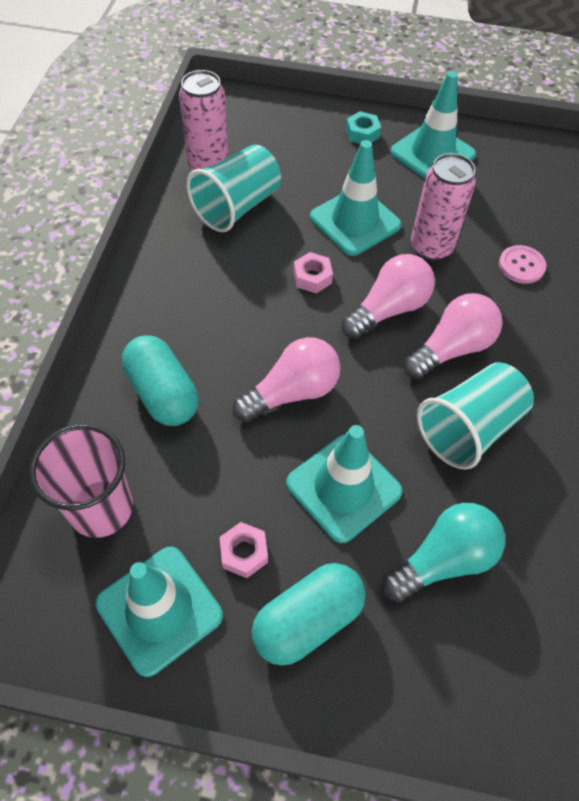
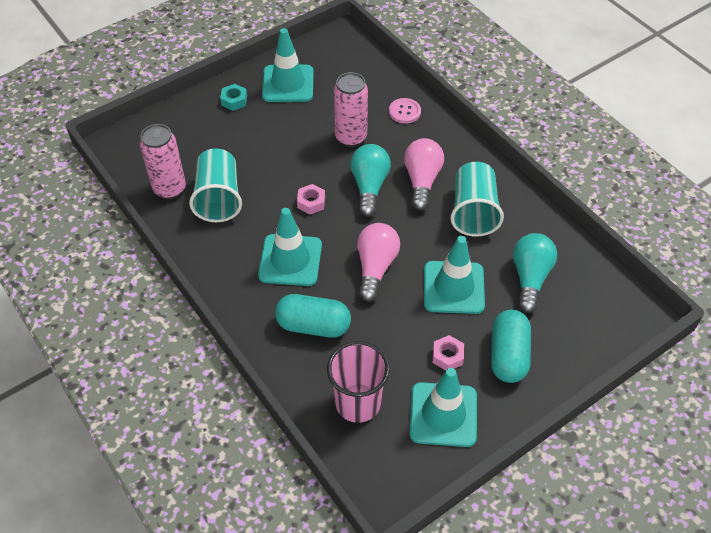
camera: 45 degrees left, 5 degrees down
(355, 221) = (294, 154): turquoise traffic cone -> turquoise traffic cone (290, 260)
(388, 309) = (369, 186): pink light bulb -> turquoise light bulb

